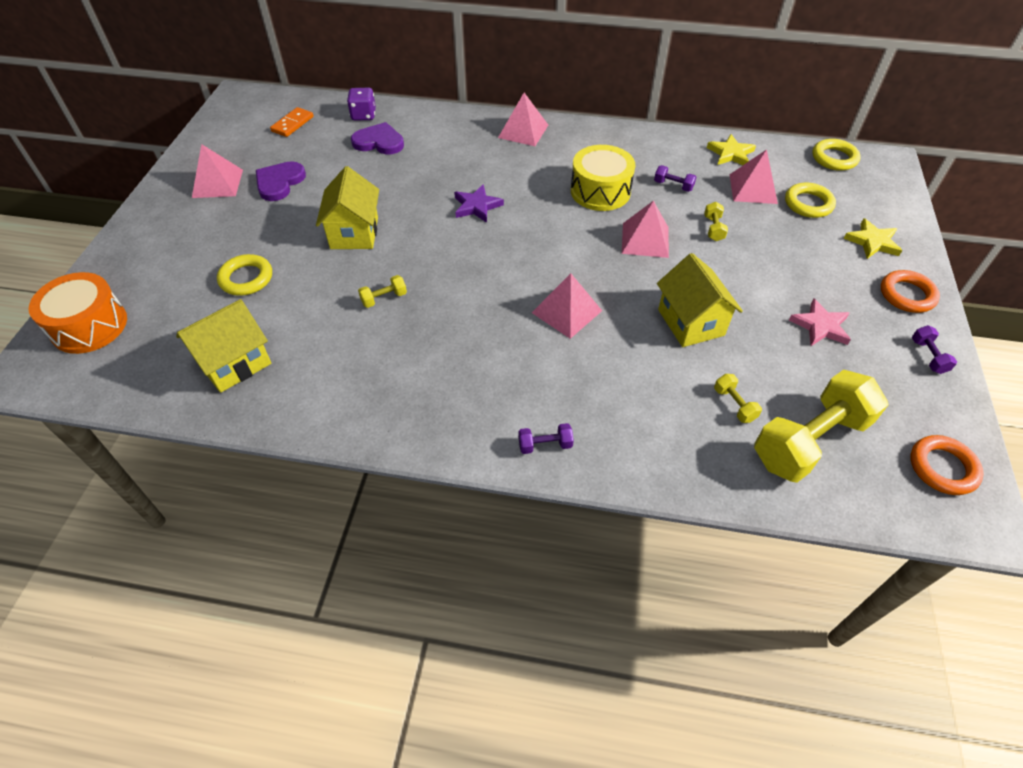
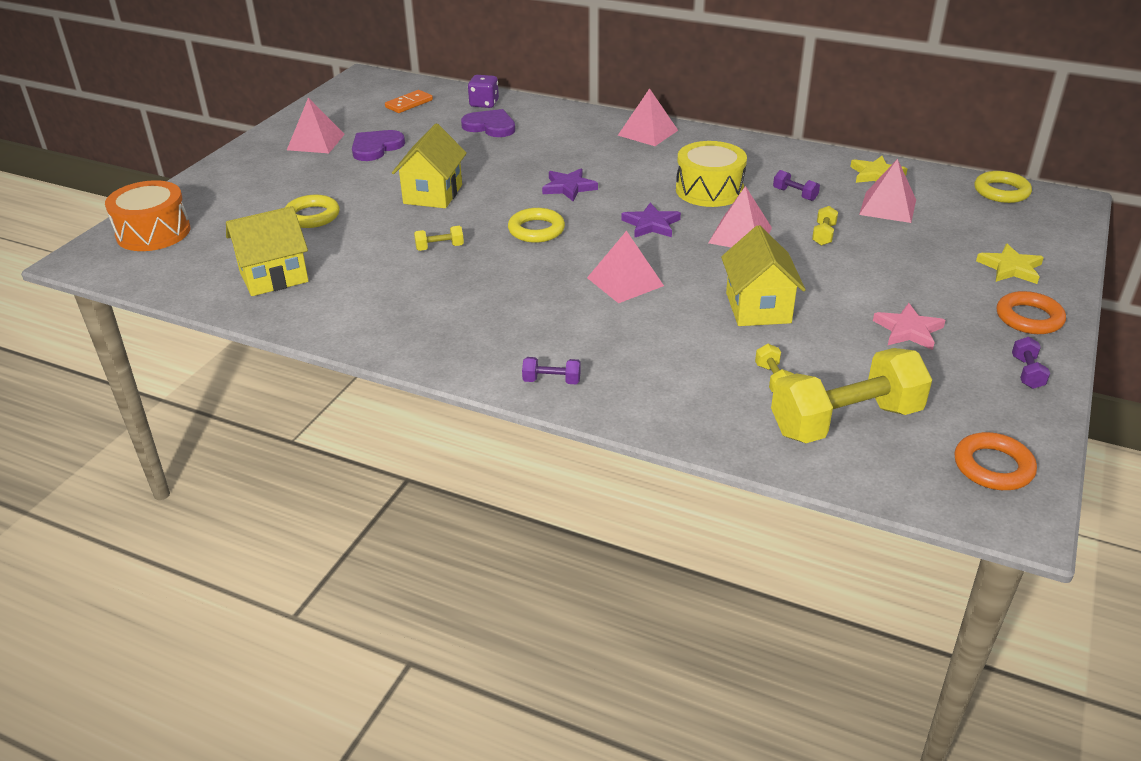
camera: 15 degrees right, 15 degrees down
(565, 239) = (651, 224): none -> purple star
(808, 204) = (948, 227): yellow ring -> yellow ring (536, 230)

